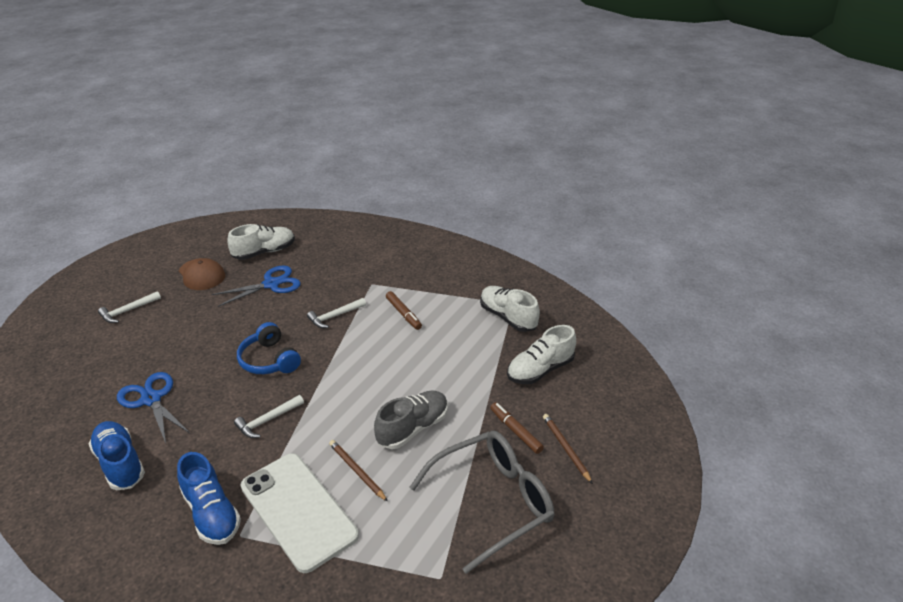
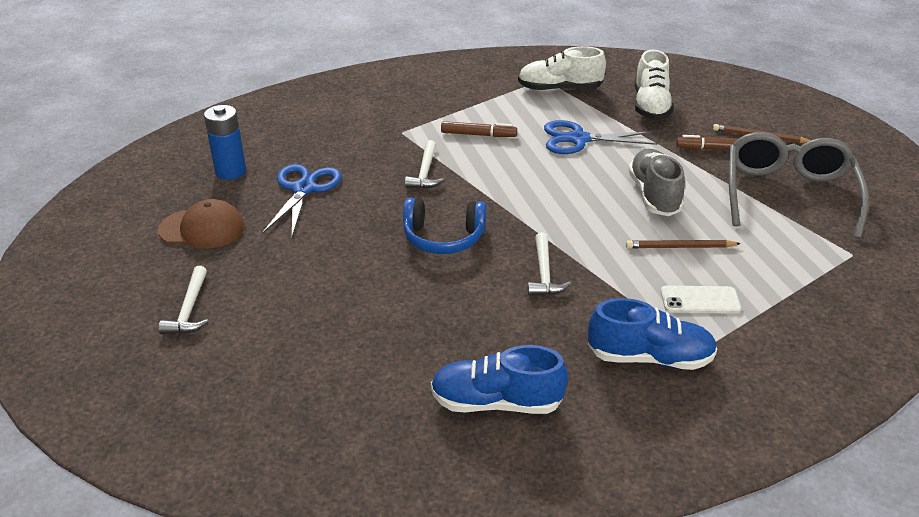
camera: 50 degrees left, 0 degrees up
(151, 399) = (404, 344): blue scissors -> blue scissors (579, 139)
(264, 252) = (230, 171): white shoe -> blue battery
(298, 510) = (700, 300): white phone -> white phone, size x0.47

